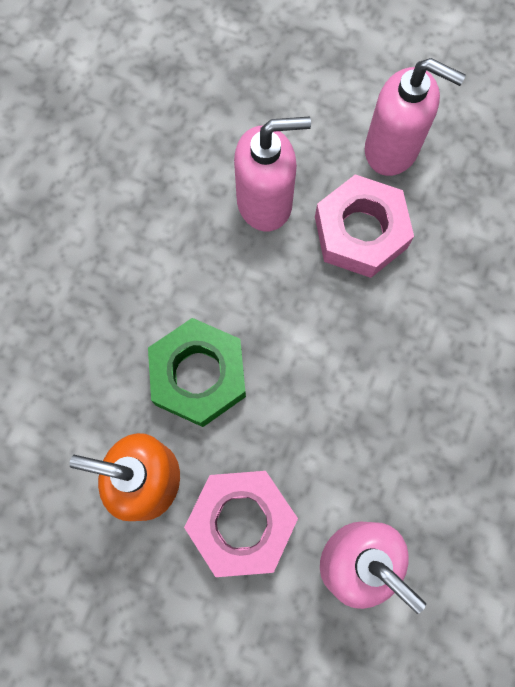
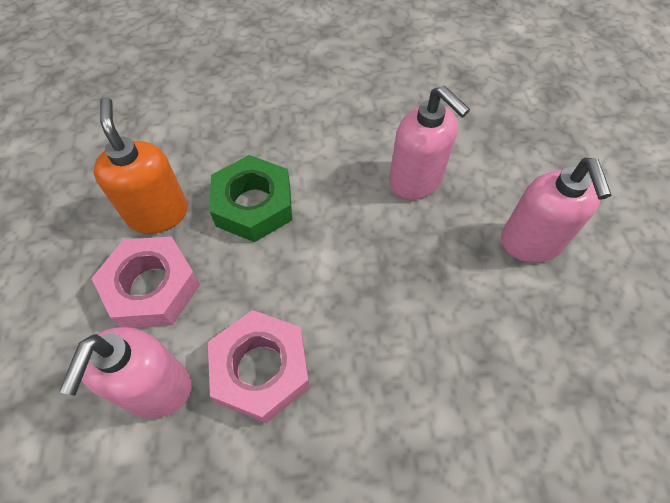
camera: 60 degrees right, 15 degrees down
(360, 232) = (441, 255): pink nut -> pink nut (261, 369)

